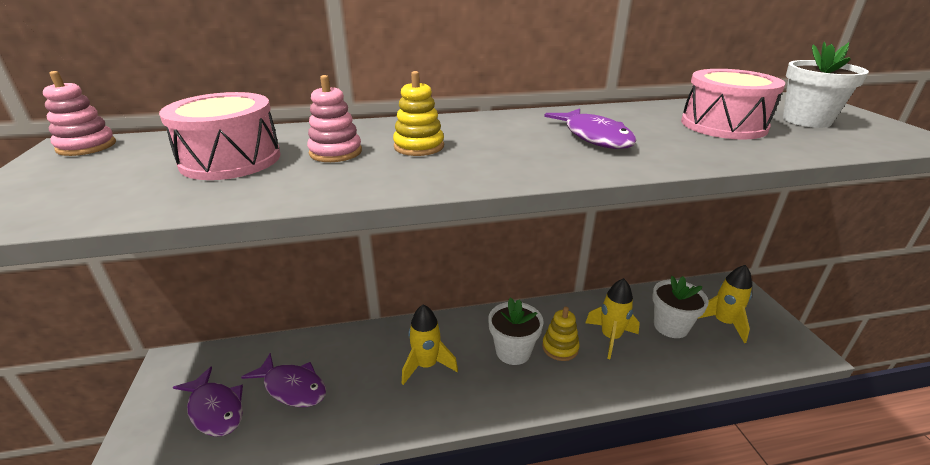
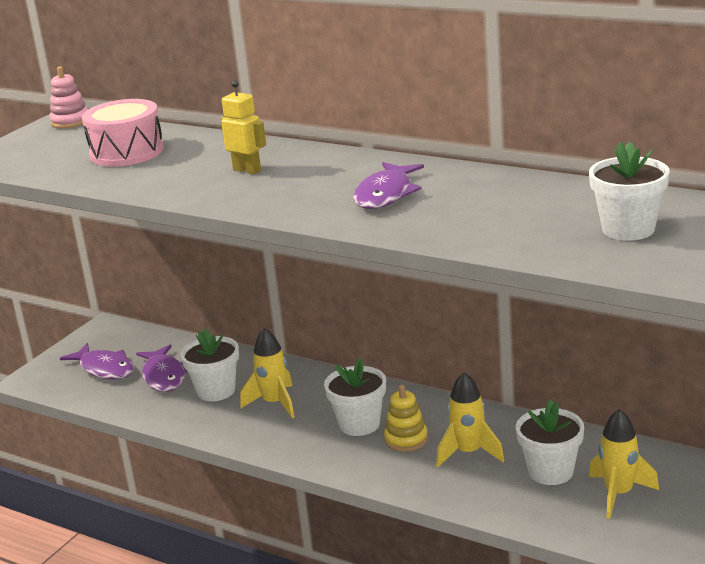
camera: 45 degrees right, 5 degrees down
(215, 409) = (104, 369): purple fish -> purple fish turned 45 degrees counterclockwise
(335, 152) = (190, 162): pink stacking toy -> none
(361, 378) = (216, 391): none -> white flower pot
(419, 146) = (247, 170): yellow stacking toy -> yellow robot
(723, 125) = (528, 212): pink drum -> none

